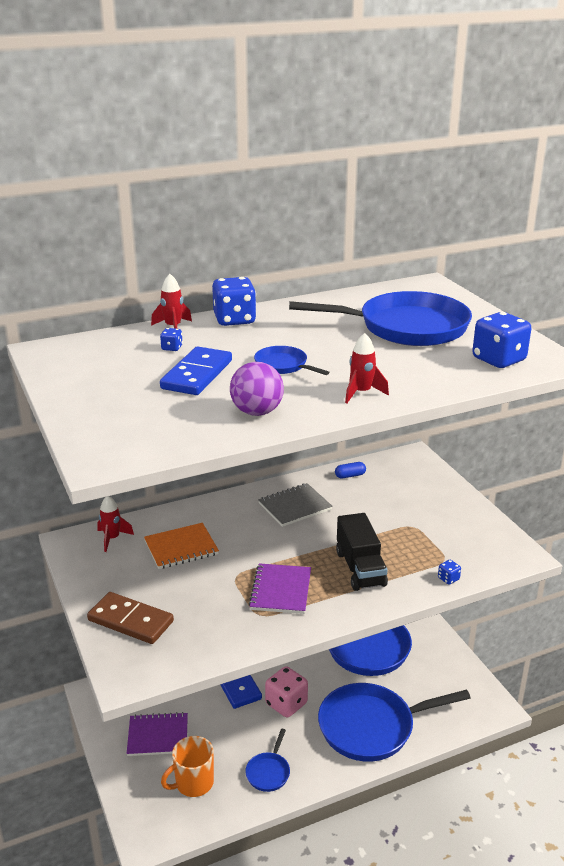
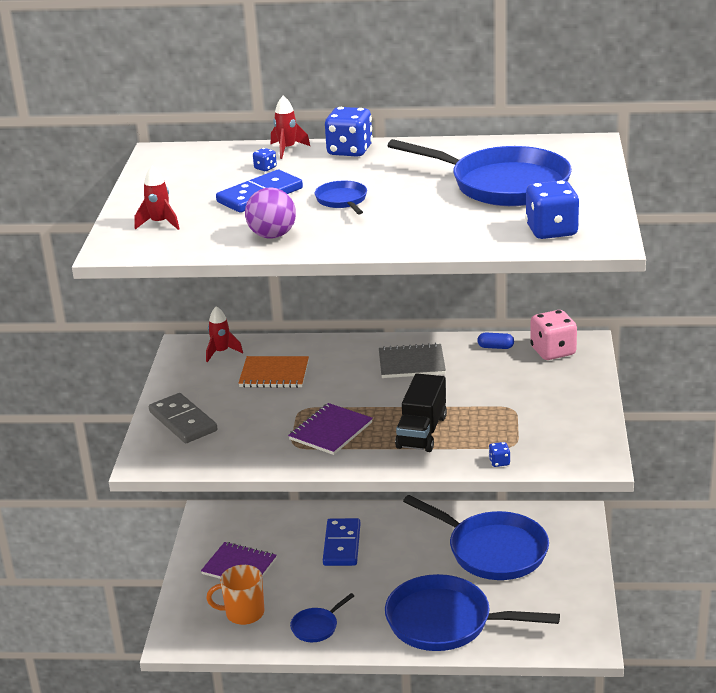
camera: 30 degrees right, 0 degrees up
(131, 621) = (183, 421): brown domino -> grey domino
(286, 704) = (377, 577): pink dice -> pink dice (553, 351)
(361, 393) = (380, 237): red rocket -> red rocket (159, 223)

